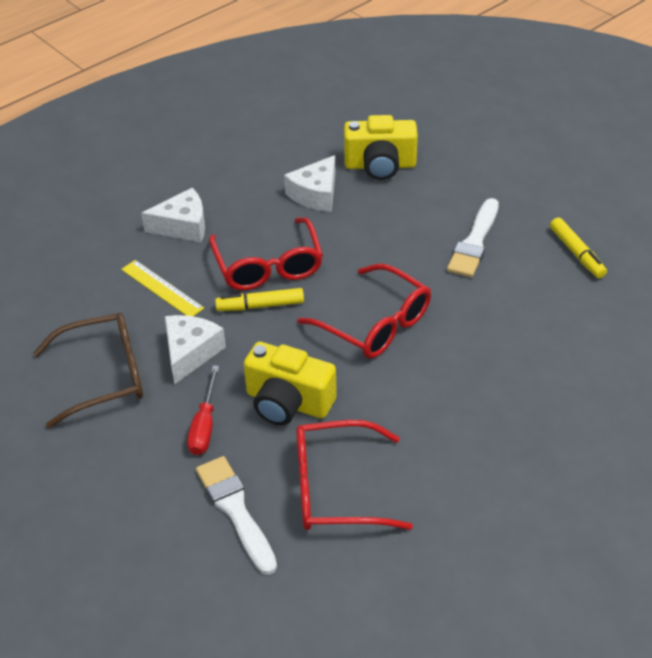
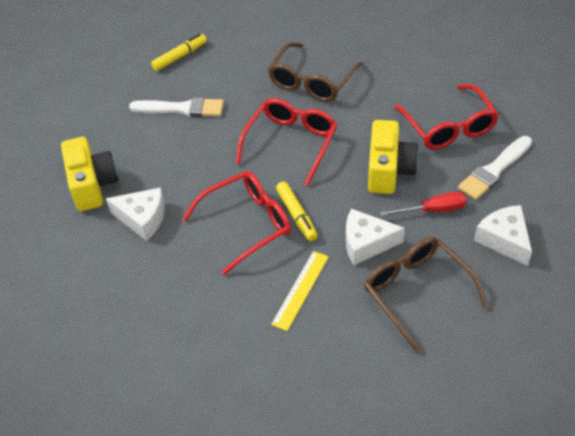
camera: 105 degrees left, 5 degrees up
(183, 226) = (212, 304): white cheese -> white cheese (504, 240)
(483, 368) = (312, 81): none -> brown glasses

